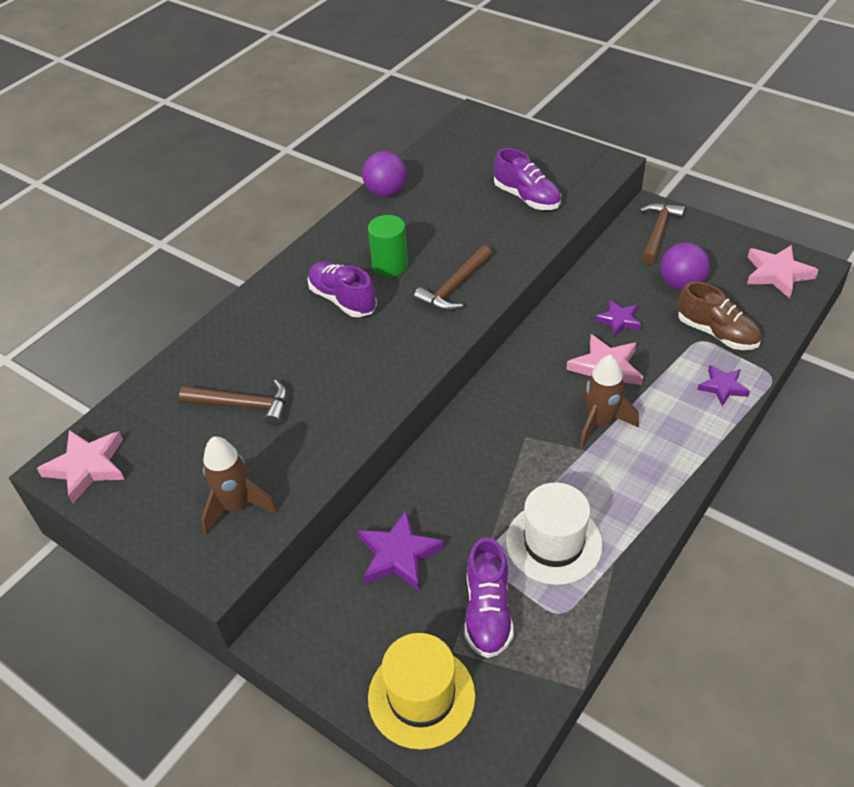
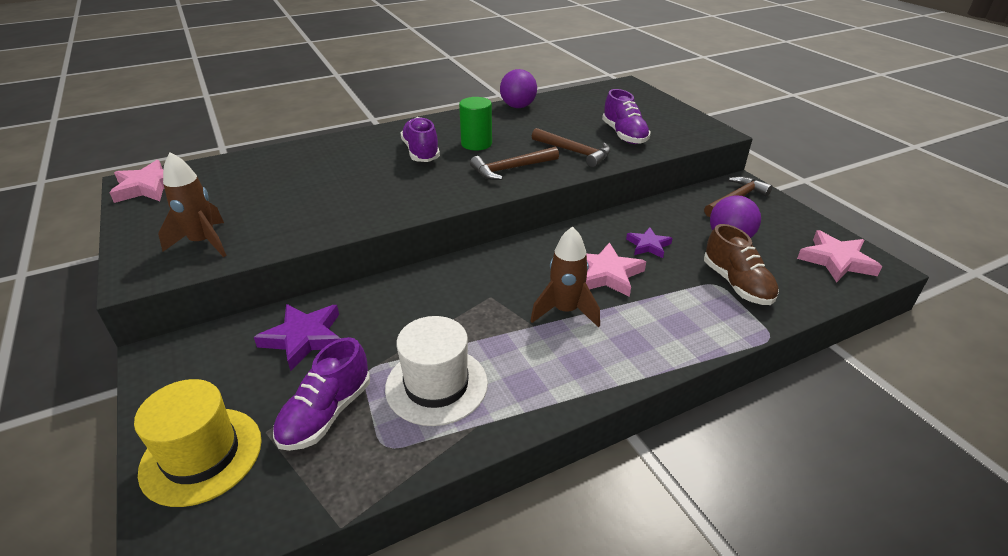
camera: 25 degrees right, 10 degrees down
(243, 405) = (283, 187): brown hammer -> brown hammer (574, 152)
(722, 387) = (710, 327): purple star -> none

